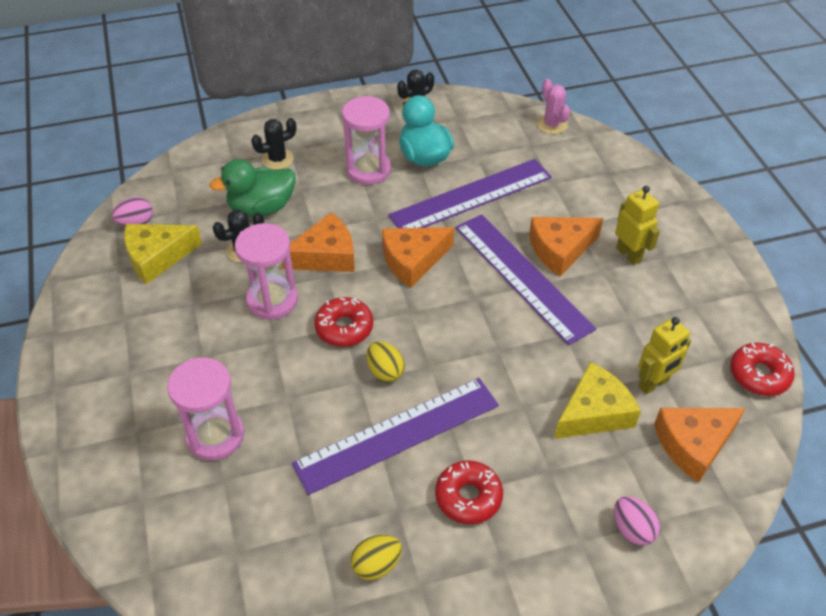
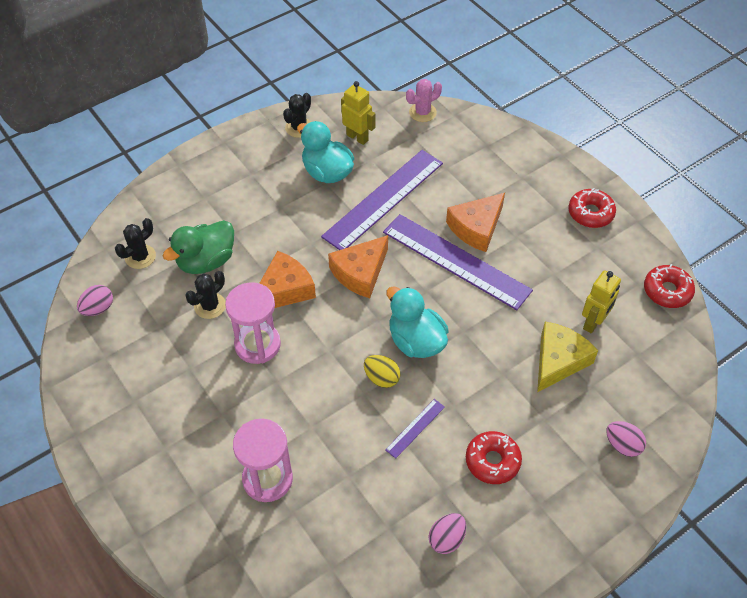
camera: 20 degrees left, 5 degrees up
(157, 257) = (134, 335): yellow cheese -> none
(277, 159) = (198, 210): black cactus -> black cactus (140, 257)
(344, 328) = (330, 350): red donut -> red donut (590, 213)
(368, 170) = (284, 198): pink hourglass -> none
(376, 565) = (446, 539): yellow egg -> pink egg
(397, 434) = (415, 428): purple ruler -> purple ruler, size x0.42
(440, 345) = (416, 341): none -> turquoise duck
(552, 124) = (422, 112): pink cactus -> pink cactus turned 75 degrees counterclockwise
(629, 254) = (532, 216): yellow robot -> yellow robot (357, 137)
(693, 444) = (641, 363): orange cheese -> none

